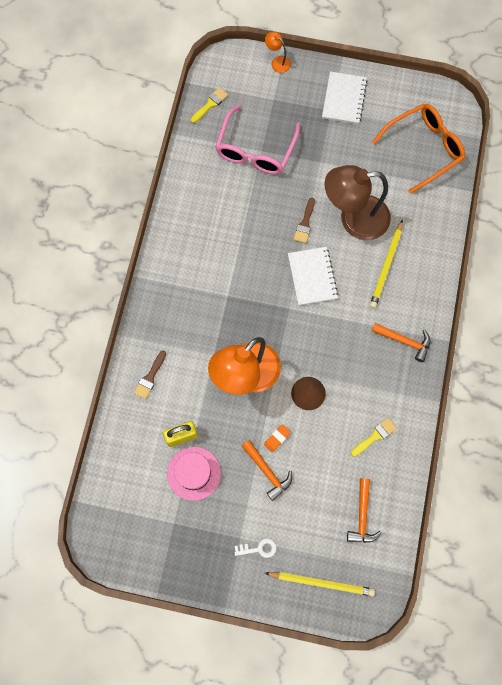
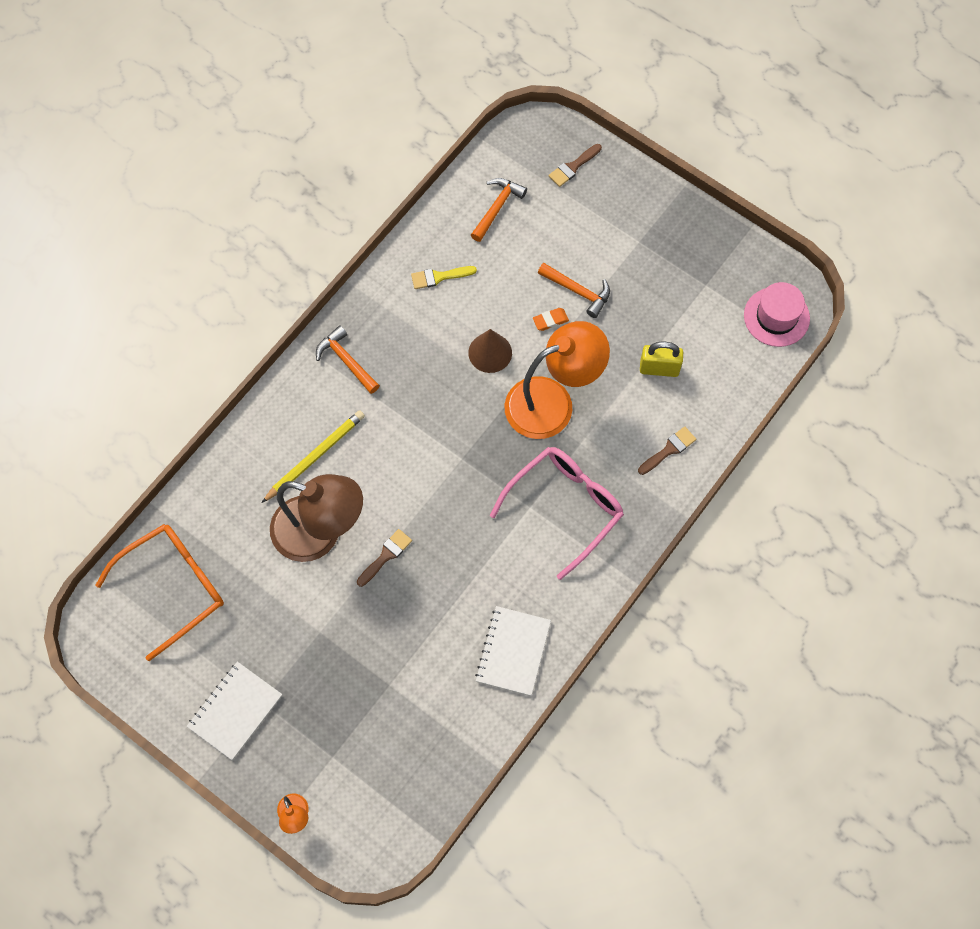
camera: 155 degrees left, 5 degrees down
(194, 473) = (662, 324): pink hat -> pink hat (776, 317)
(210, 104) = (425, 791): yellow brush -> none
(255, 150) = (397, 690): pink glasses -> pink glasses (565, 507)
(259, 548) = (624, 223): white key -> none
(267, 472) = (578, 291): orange hammer -> orange hammer turned 135 degrees clockwise
(312, 276) = (413, 484): white notebook -> white notebook (513, 651)
(321, 582) = (573, 167): yellow pencil -> brown brush
(424, 149) = (173, 587): orange glasses -> orange glasses turned 150 degrees clockwise

